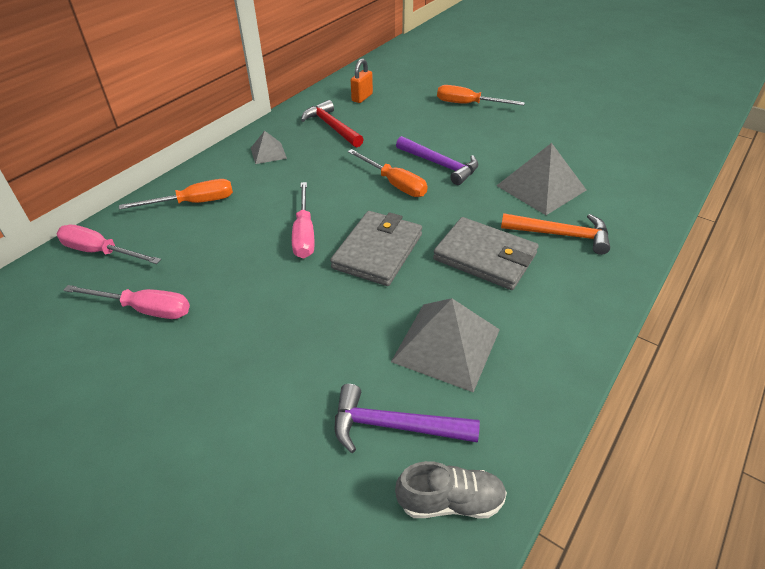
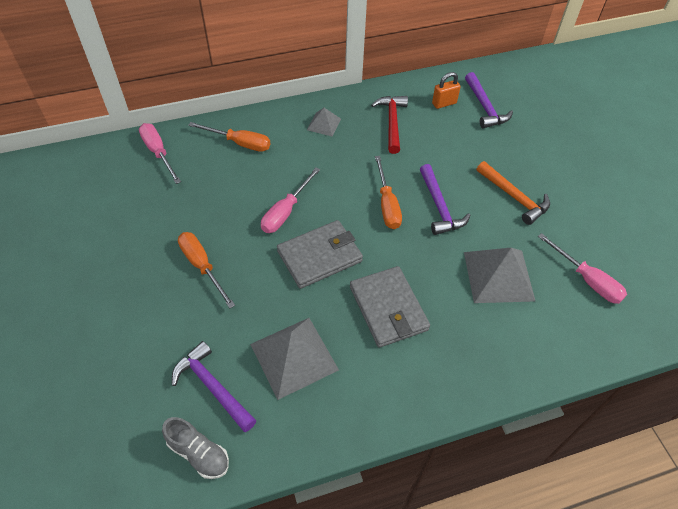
camera: 35 degrees right, 10 degrees up
(144, 309) = (149, 212): pink screwdriver -> pink screwdriver (587, 280)
(398, 87) = (484, 107): none -> purple hammer
(468, 104) = (528, 157): orange screwdriver -> orange screwdriver (202, 266)
(561, 235) = (466, 327): orange hammer -> orange hammer (514, 197)

